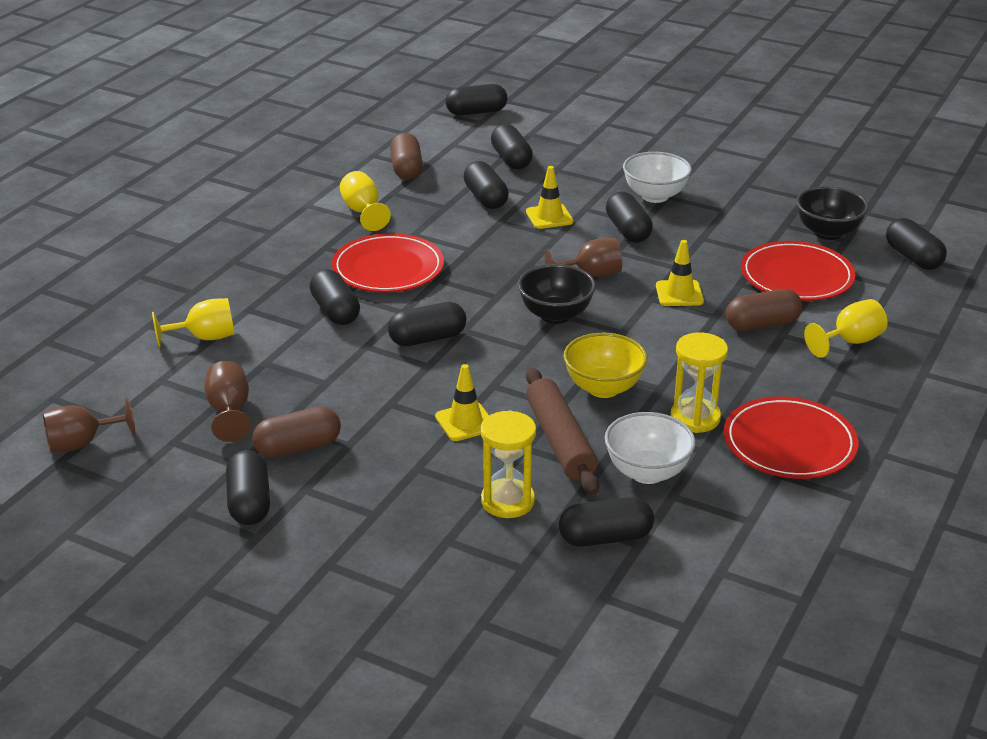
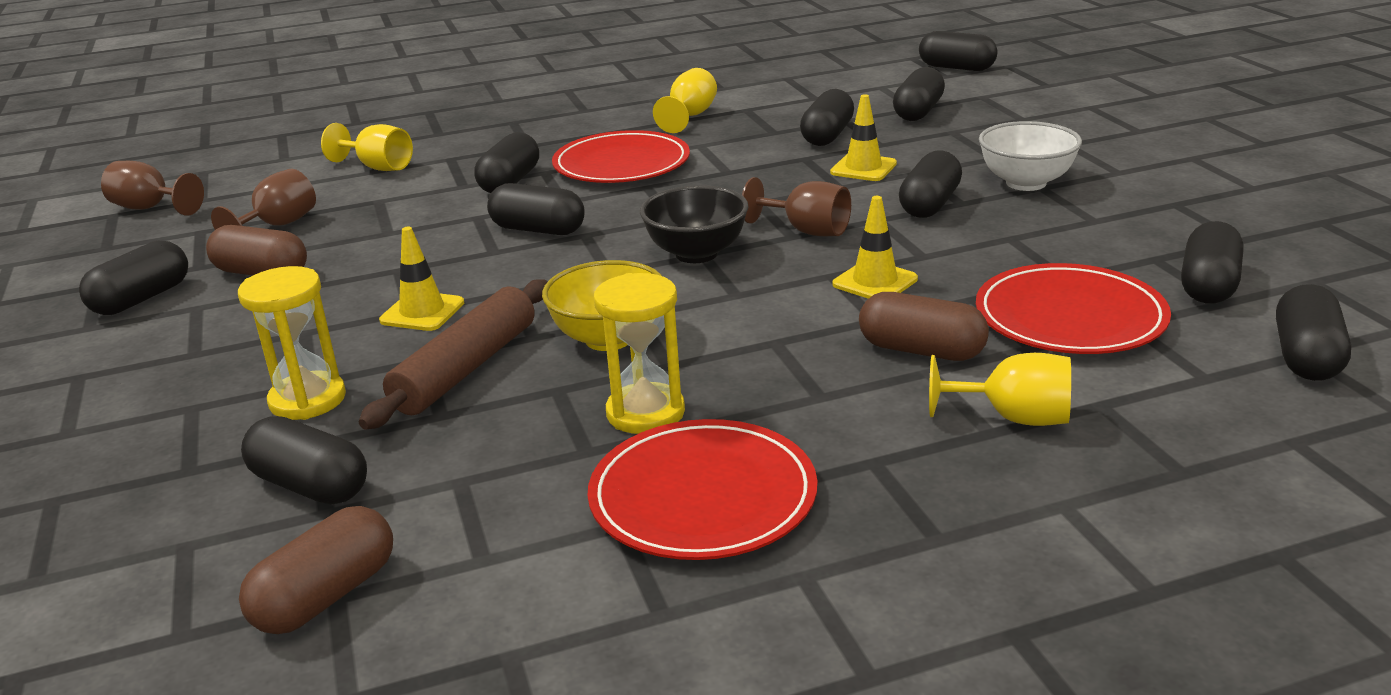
camera: 45 degrees right, 5 degrees down
(406, 169) = (796, 95): brown capsule -> brown capsule (326, 596)
(647, 472) = (483, 443): white bowl -> none
(828, 233) = (1208, 285): black bowl -> black capsule

